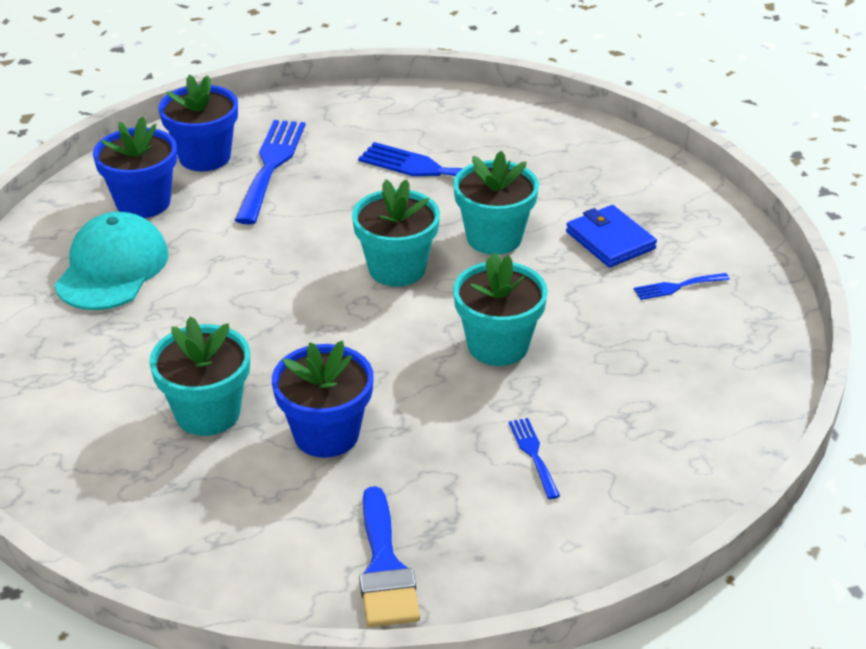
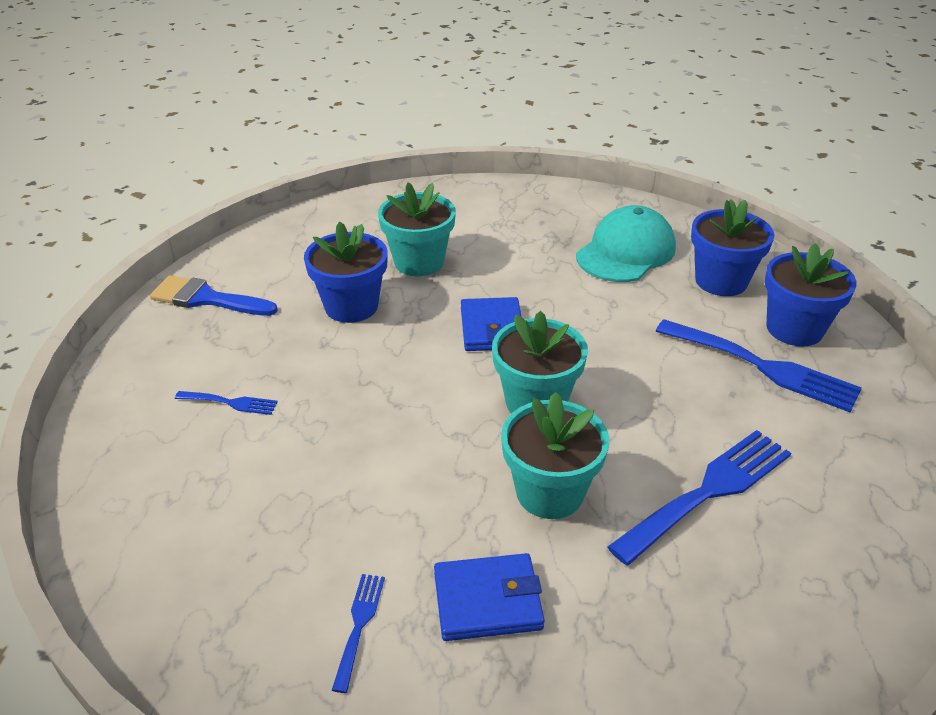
camera: 115 degrees right, 0 degrees up
(112, 268) = (626, 252): turquoise cap -> turquoise cap turned 90 degrees counterclockwise
(305, 322) = (492, 328): none -> blue wallet
(498, 345) = (376, 431): turquoise flower pot -> none

